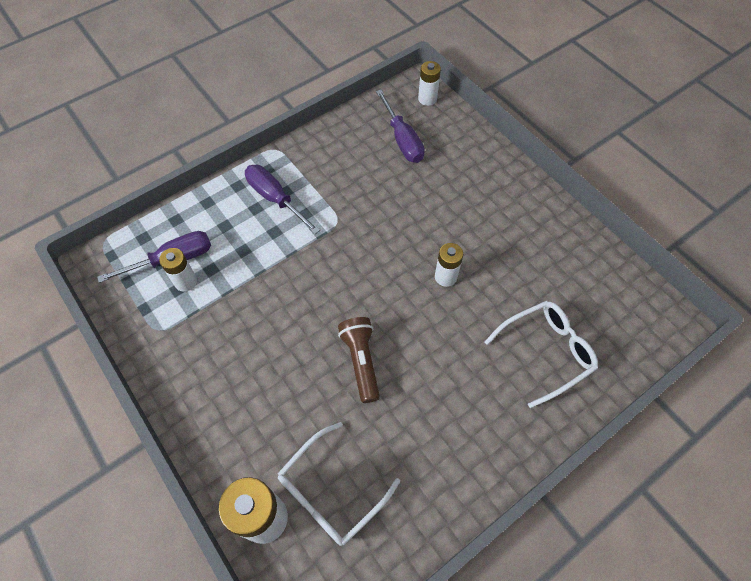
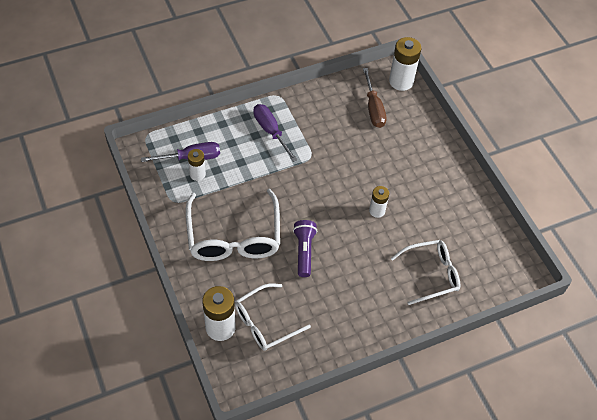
camera: 10 degrees right, 5 degrees down
(255, 363) = (234, 237): none -> white glasses
(361, 361) = (304, 251): brown flashlight -> purple flashlight
(403, 140) = (373, 109): purple screwdriver -> brown screwdriver
(427, 99) = (401, 81): white battery -> white battery, size x1.69

